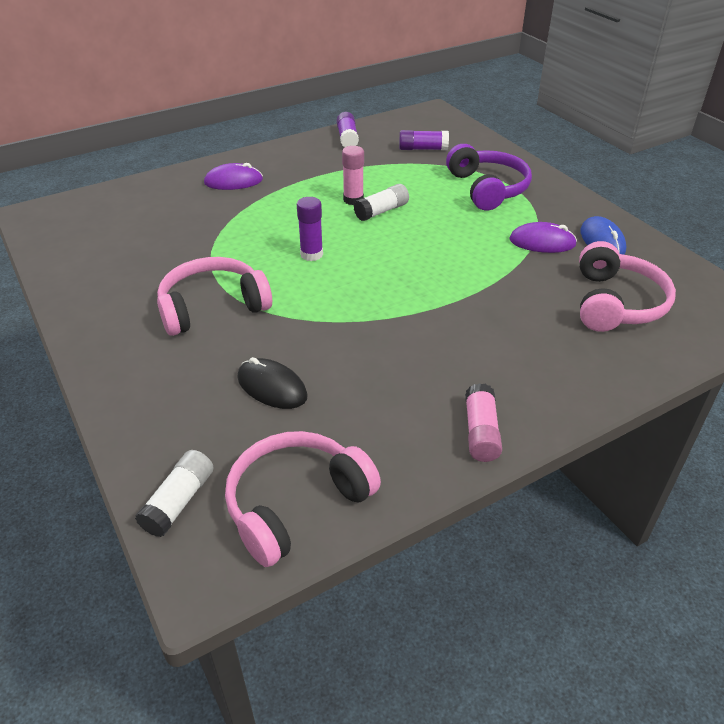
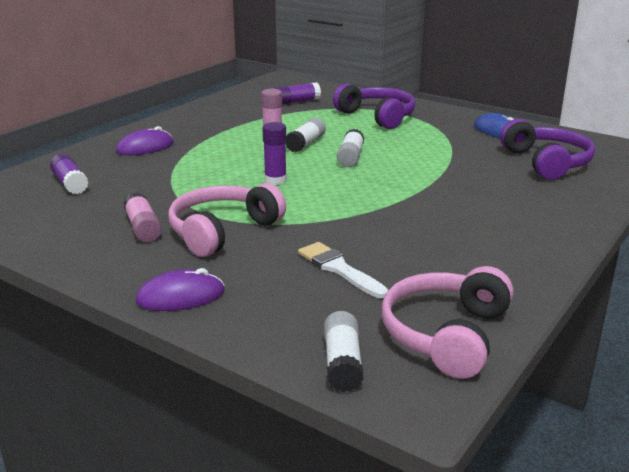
camera: 25 degrees left, 15 degrees down
(272, 387) = (339, 269): black mouse -> white brush
(347, 138) = (222, 105): purple glue stick -> purple glue stick (70, 183)
(409, 241) = (350, 157): none -> white glue stick
(481, 432) = (537, 254): pink glue stick -> pink glue stick (143, 228)
(542, 242) = (455, 139): purple mouse -> purple mouse (180, 296)
(615, 303) = (546, 162): pink headphones -> purple headphones

